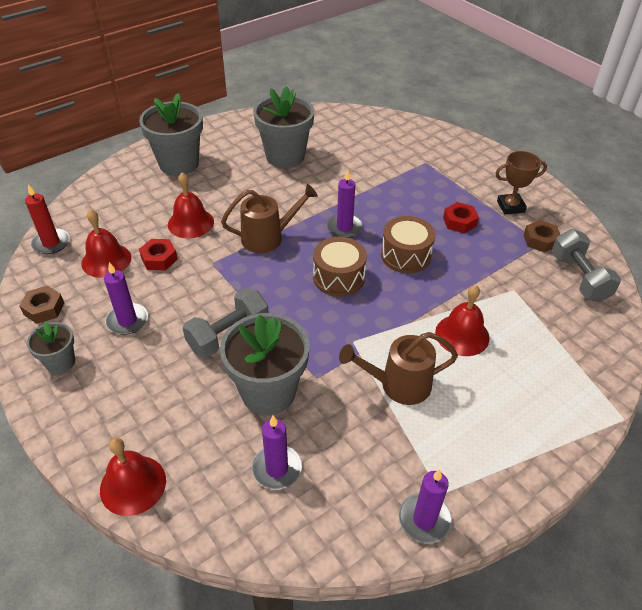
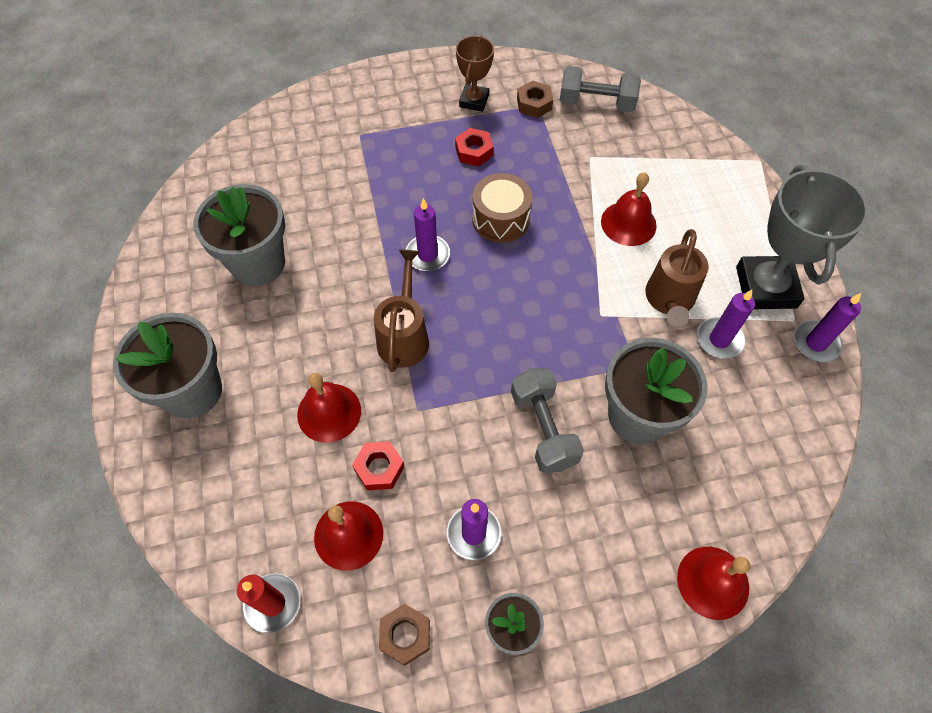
camera: 65 degrees left, 15 degrees up
(277, 469) = (732, 440): purple candle -> purple candle (719, 339)
(338, 277) = (504, 292): brown drum -> none
(464, 459) = (766, 287): none -> grey trophy

